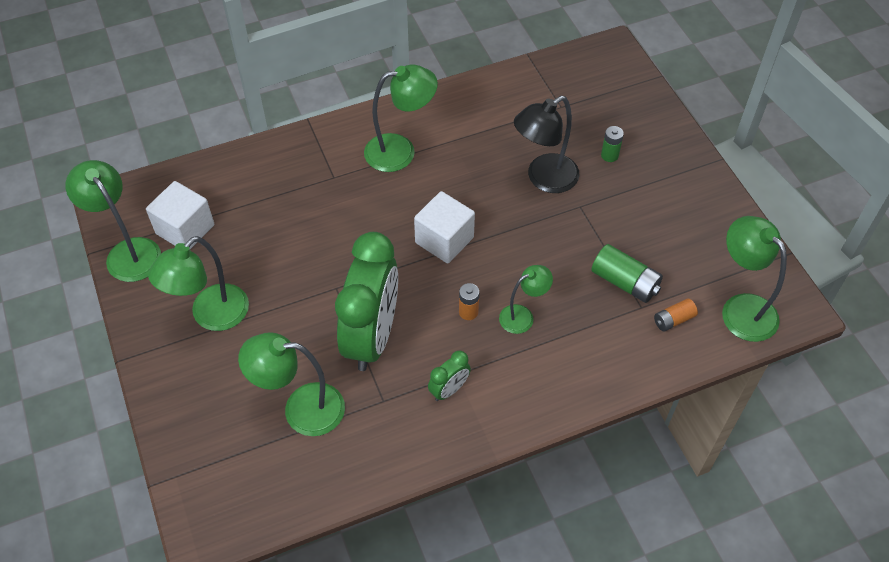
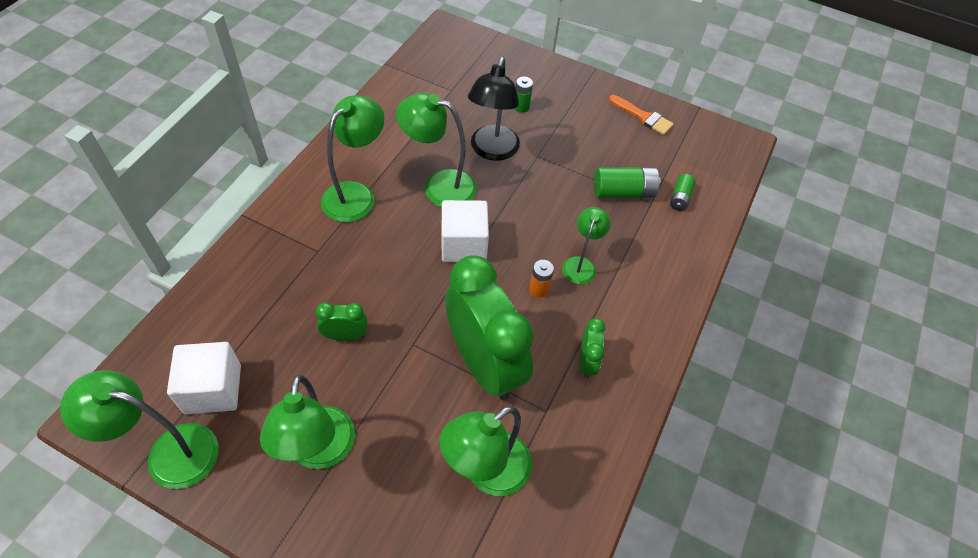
camera: 45 degrees left, 0 degrees up
(296, 251) = (345, 336): none -> green clock
(673, 320) = (680, 198): orange battery -> green battery
(719, 229) = (643, 117): none -> orange brush
(741, 308) = (710, 162): green lamp -> green lamp (439, 186)

